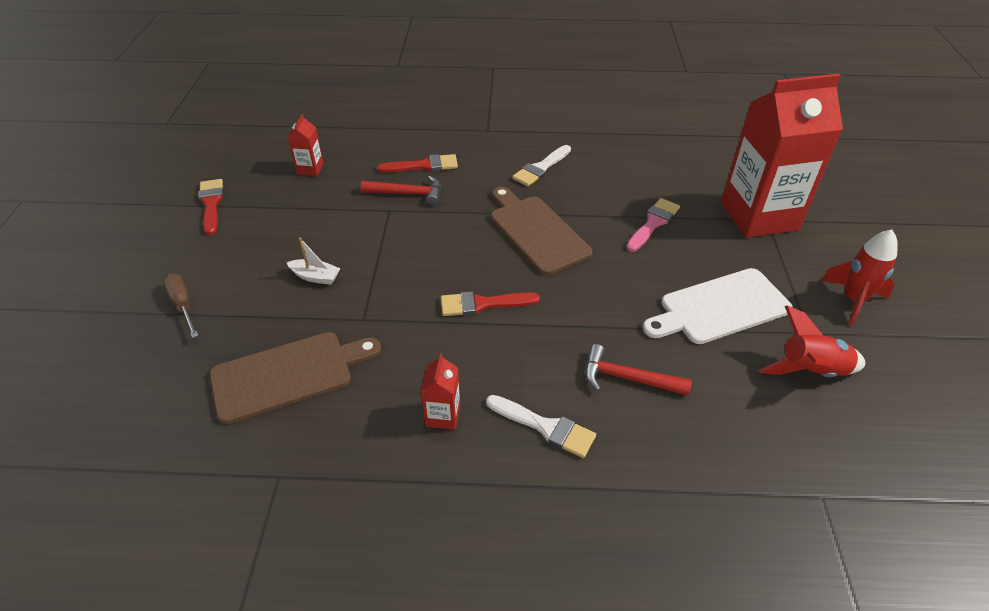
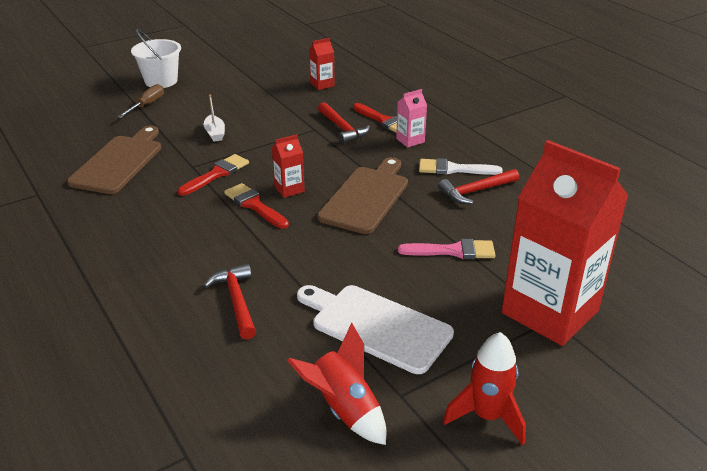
camera: 55 degrees right, 10 degrees down
(140, 272) = (161, 81): none -> white bucket
(211, 204) = (245, 72): red brush -> red brush (216, 174)
(288, 375) = (119, 162): brown cutting board -> brown cutting board turned 105 degrees counterclockwise
(443, 415) = (129, 231): red carton -> red carton (289, 189)
(472, 167) = (410, 140): none -> pink carton
(545, 427) = (152, 278): white brush -> none
(583, 173) = (475, 191): none -> red hammer

